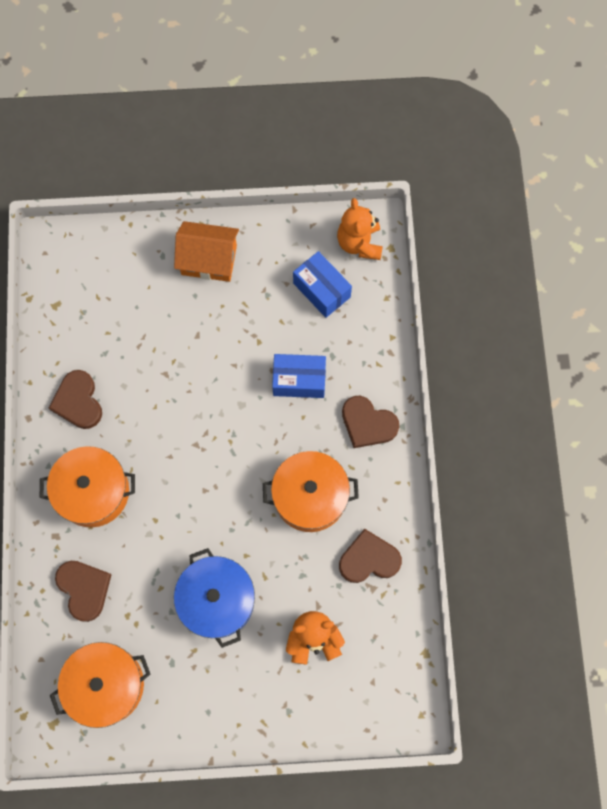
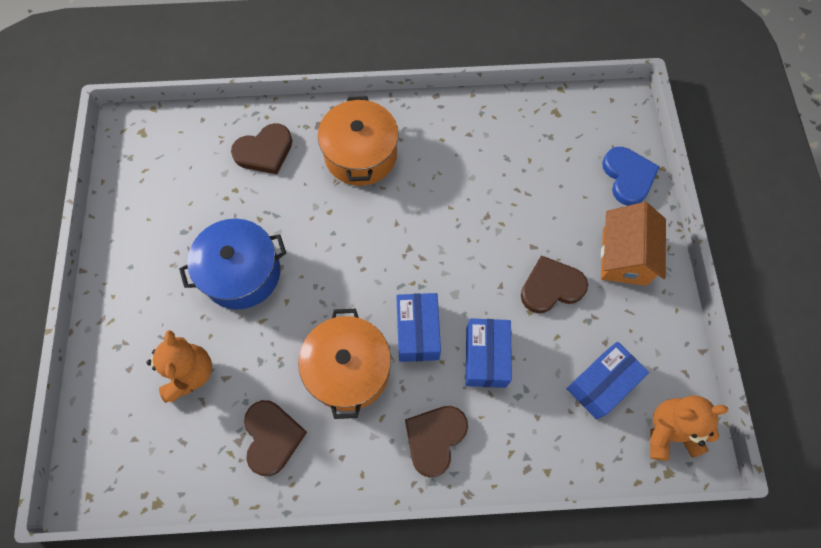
camera: 90 degrees right, 5 degrees down
(78, 401) = (454, 137): brown heart -> brown heart (551, 287)
(106, 684) = (171, 174): orange pot -> none
(130, 248) = (628, 177): none -> blue heart
(276, 437) = (417, 332): none -> blue box

